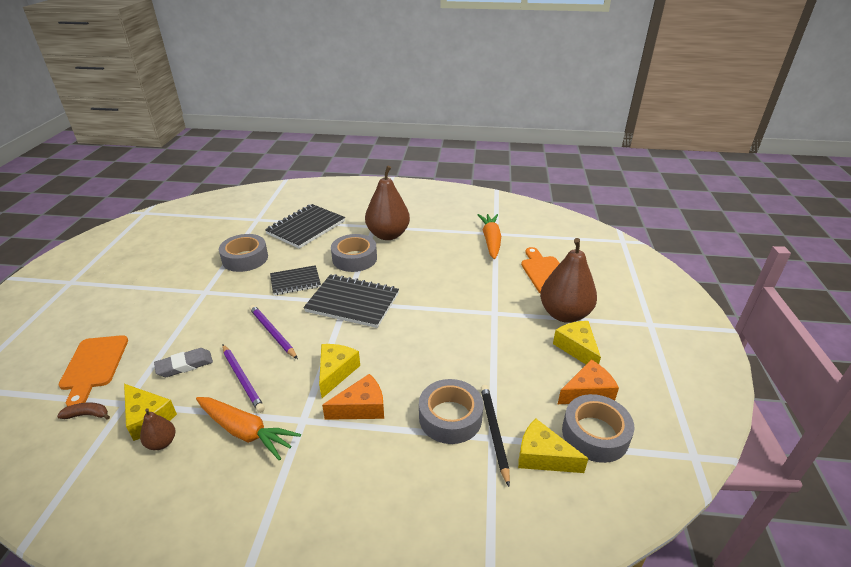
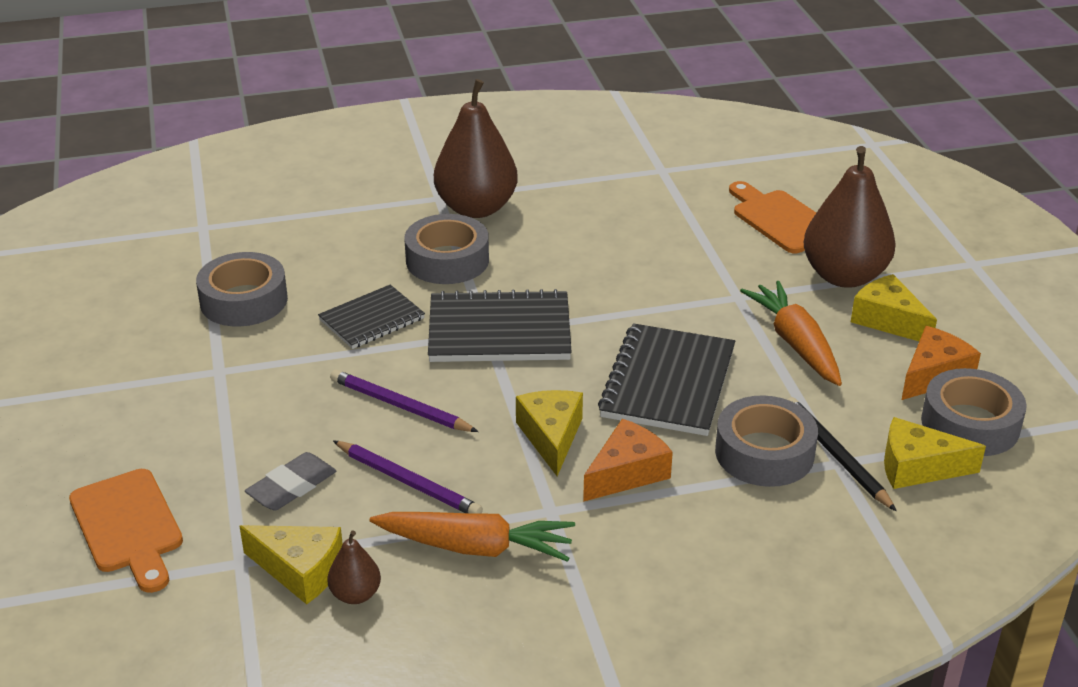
camera: 20 degrees left, 0 degrees up
(87, 415) = (192, 593): brown banana -> none
(306, 227) = (313, 224): black notebook -> black notebook (668, 383)
(491, 241) = (661, 184): orange carrot -> orange carrot (795, 344)

